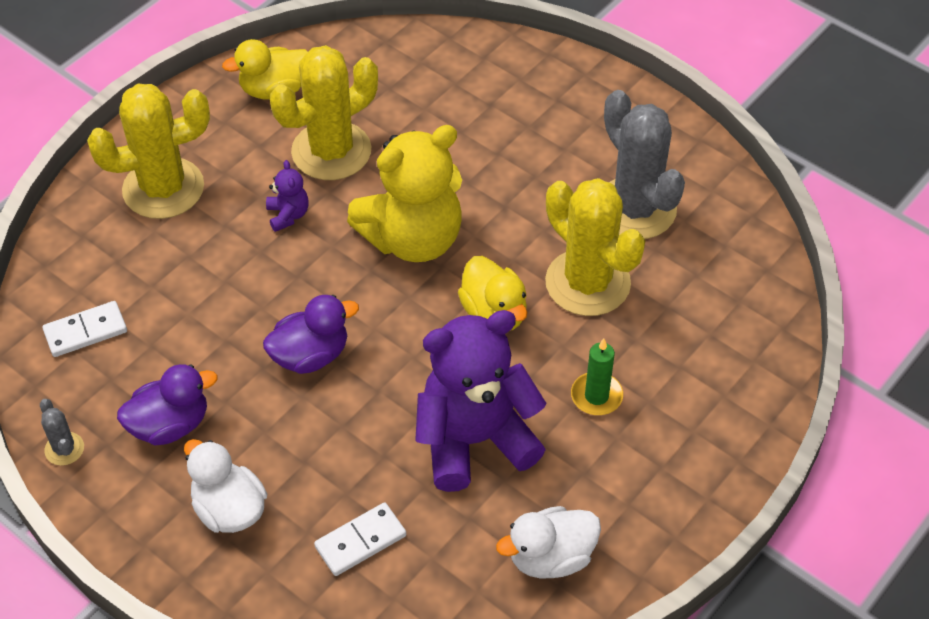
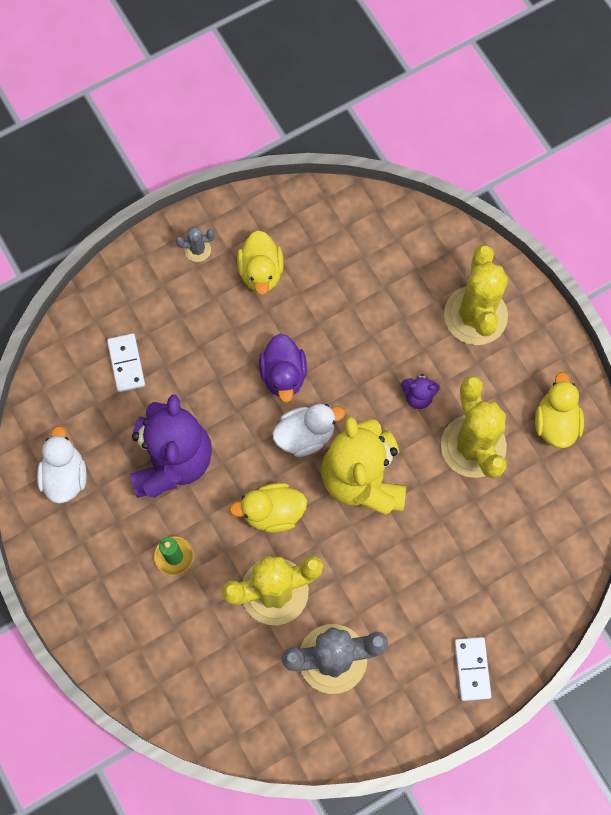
camera: 110 degrees right, 20 degrees up
(64, 449) = (267, 206): grey cactus -> grey cactus (197, 249)
(85, 331) = (359, 237): white domino -> white domino (472, 669)
(170, 425) = (261, 272): purple duck -> yellow duck
(229, 509) = (182, 292): white duck -> white duck (305, 435)

